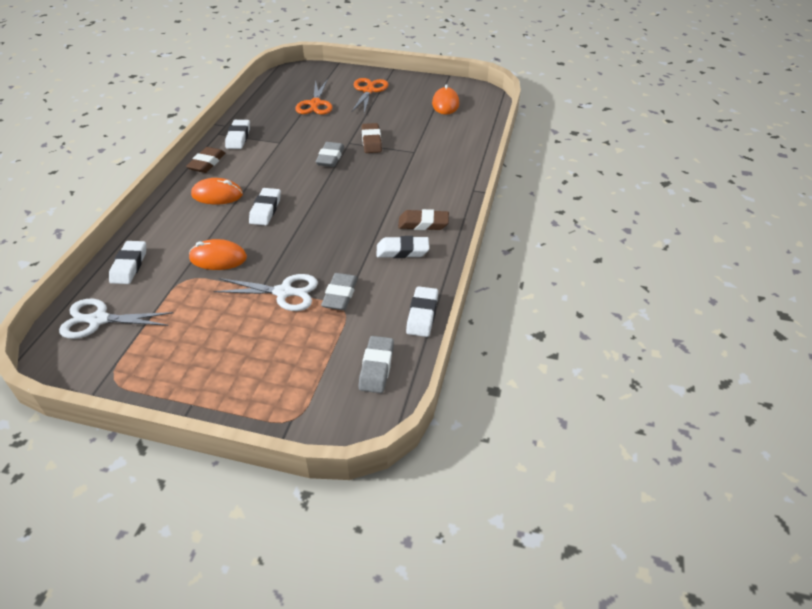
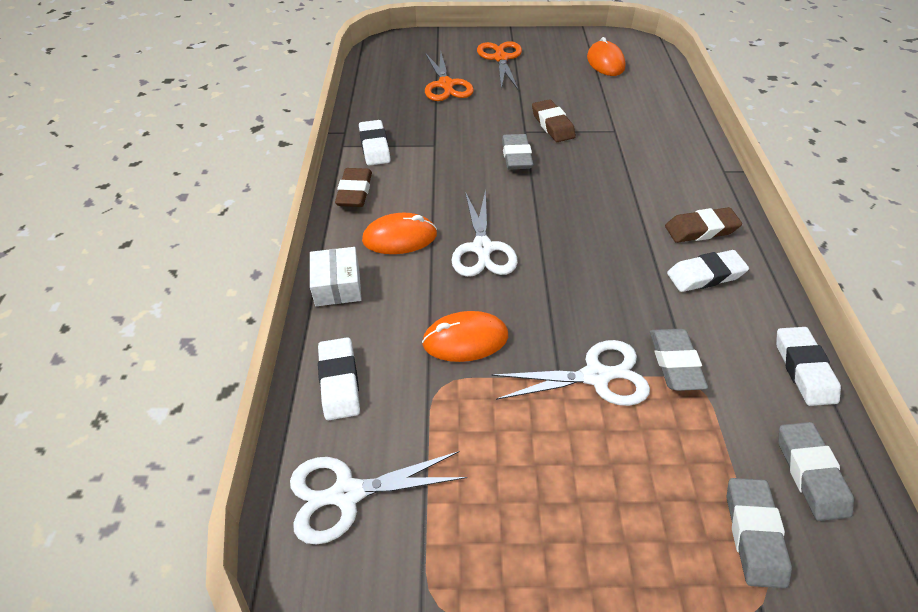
camera: 15 degrees left, 5 degrees up
(161, 215) = (337, 286): none -> white box
(265, 210) = (482, 248): white eraser -> white scissors
(315, 388) = (753, 534): none -> grey eraser

